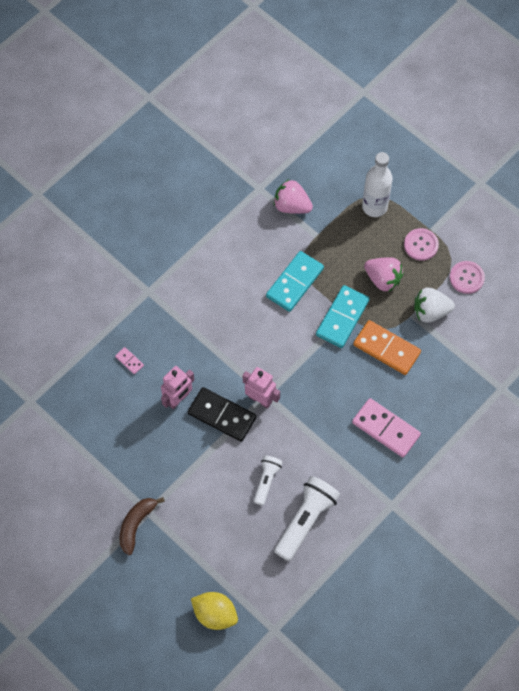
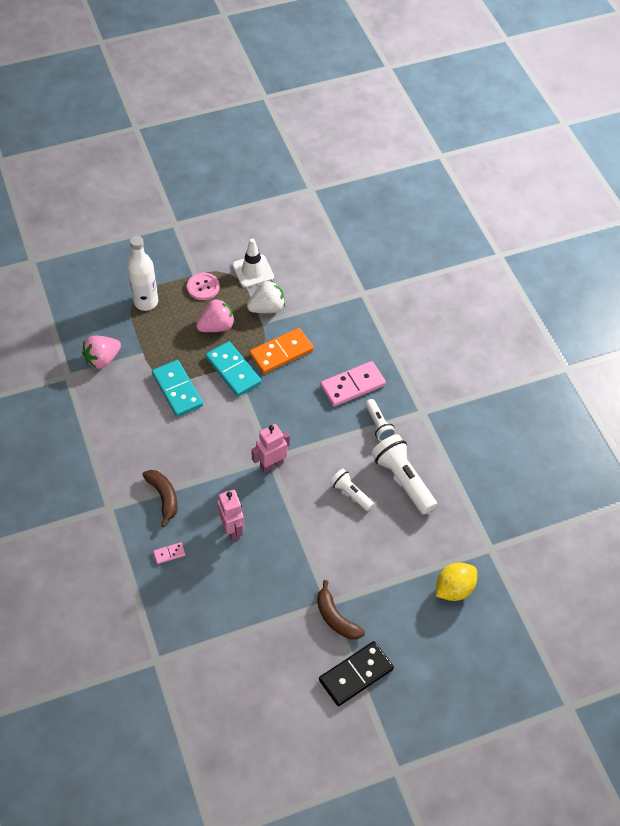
camera: 65 degrees left, 10 degrees down
(180, 329) = (164, 497): none -> brown banana
(222, 415) = (269, 501): black domino -> black domino (356, 675)
(354, 472) = (378, 425): none -> white flashlight
(430, 311) = (267, 308): white strawberry -> white strawberry turned 135 degrees counterclockwise
(466, 278) = (253, 271): pink button -> white traffic cone

